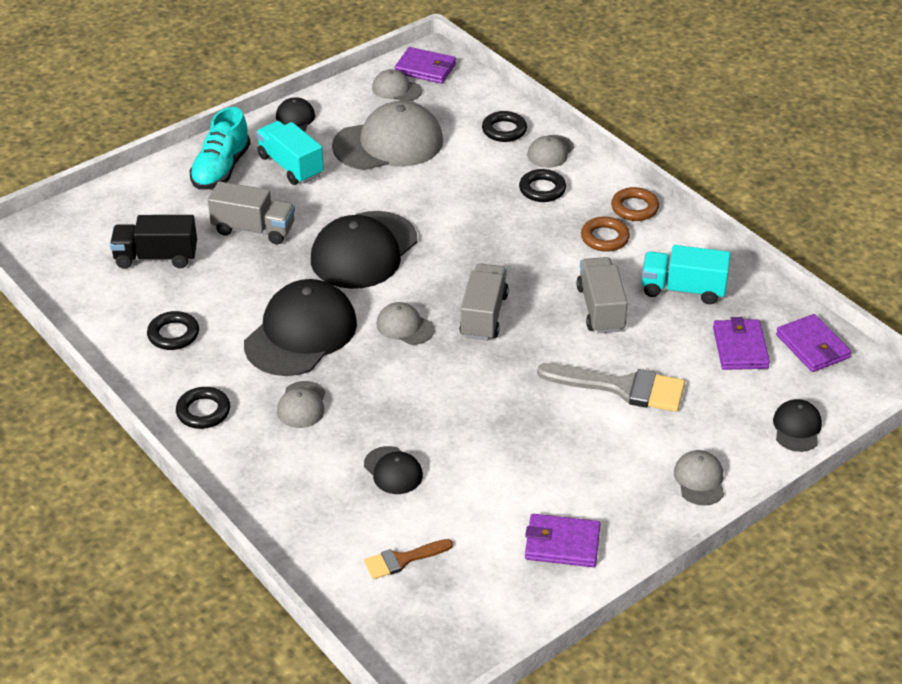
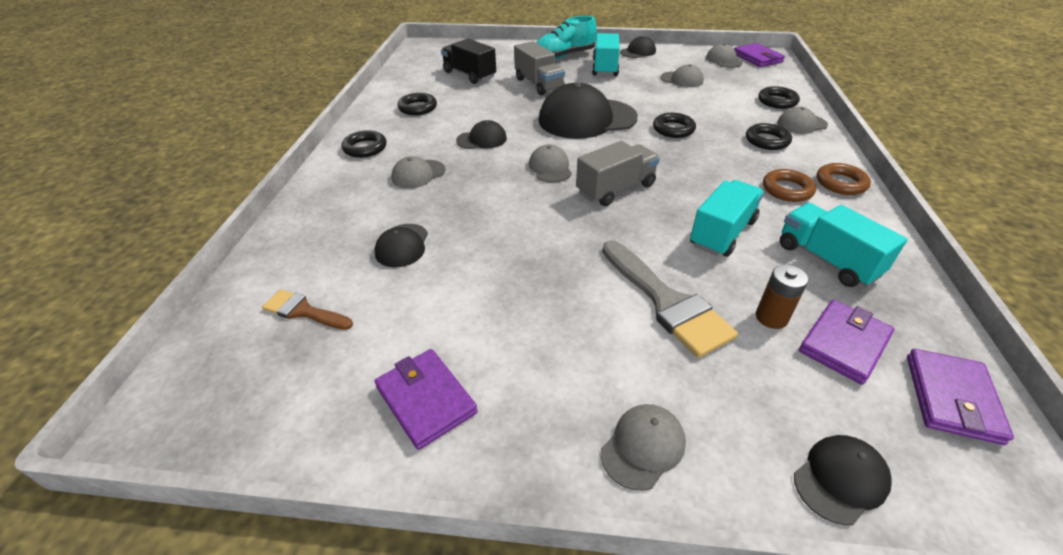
camera: 45 degrees right, 0 degrees up
(301, 333) = (482, 139): black cap -> black cap, size x0.48
(388, 143) = (682, 79): grey cap -> grey cap, size x0.48
(454, 219) = (673, 129): none -> black ring
(600, 309) = (722, 233): grey truck -> turquoise truck
(689, 356) = (771, 317): none -> brown battery

